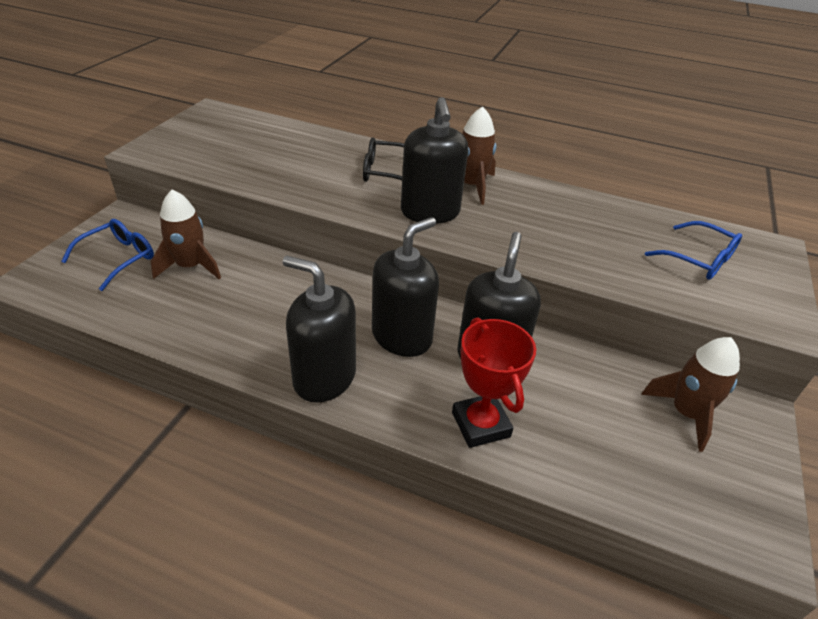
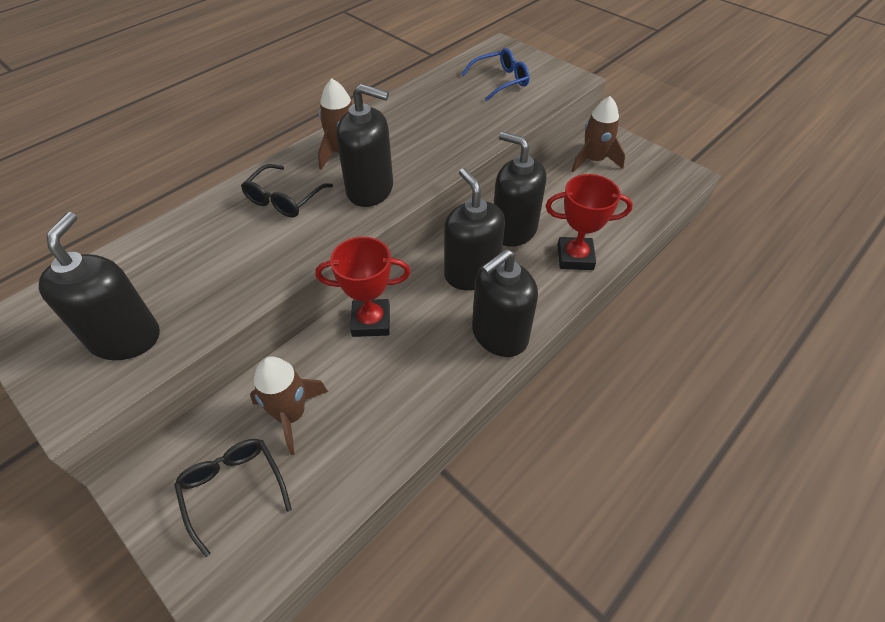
camera: 65 degrees left, 10 degrees up
(117, 259) = (234, 490): blue glasses -> black glasses
(207, 150) = (125, 338): none -> black soap dispenser
(305, 283) = (371, 321): none -> red trophy

